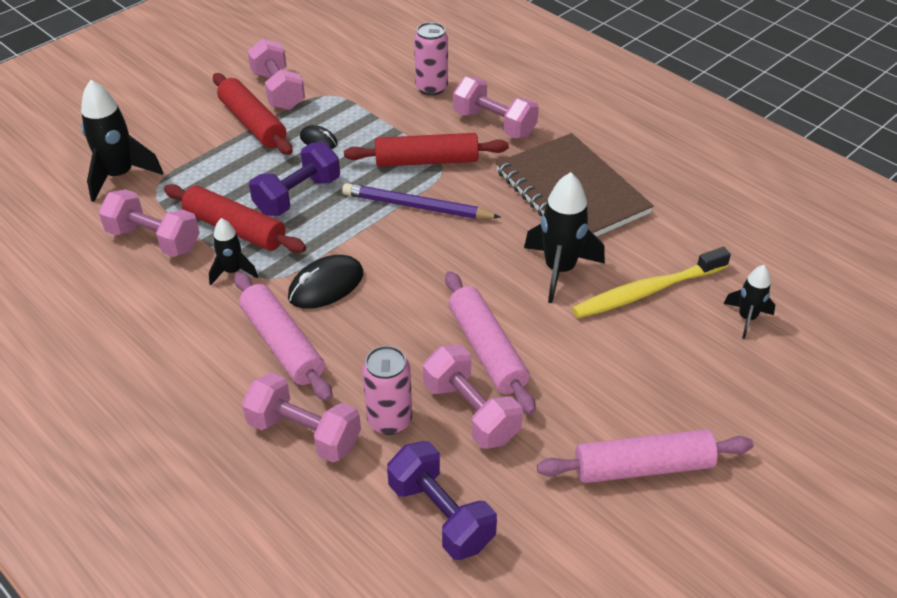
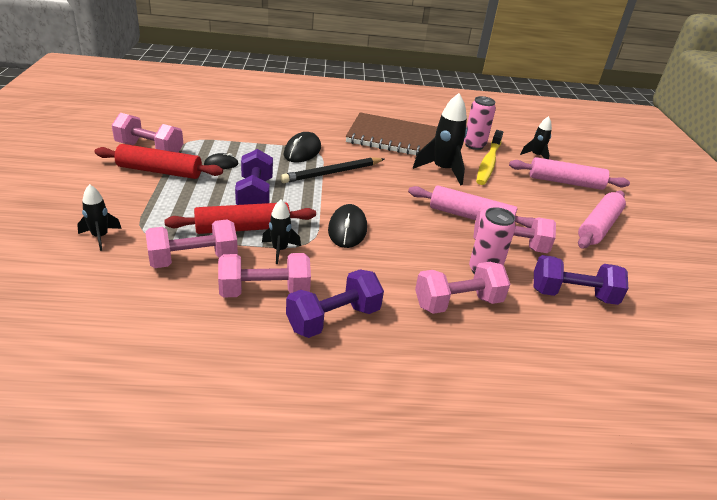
camera: 50 degrees left, 10 degrees down
(119, 176) = (100, 237): black rocket -> black rocket, size x0.57
(176, 370) = (333, 319): none -> purple dumbbell
(282, 344) = (373, 269): pink rolling pin -> pink rolling pin (565, 182)
(416, 207) = (332, 173): purple pencil -> black pencil
(426, 161) = (302, 151): red rolling pin -> black mouse
(431, 88) = (248, 119): pink can -> pink can (474, 145)
(494, 124) = (310, 124): pink dumbbell -> pink dumbbell (264, 291)

